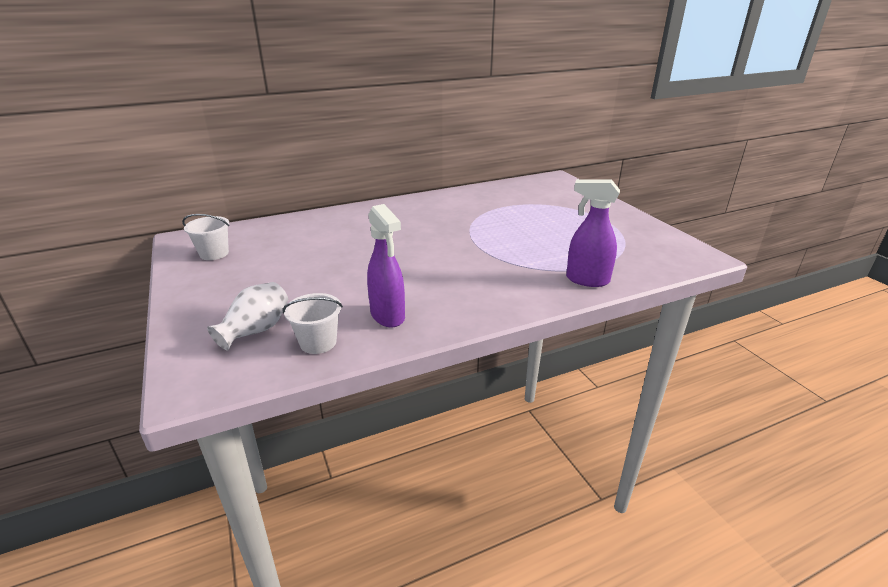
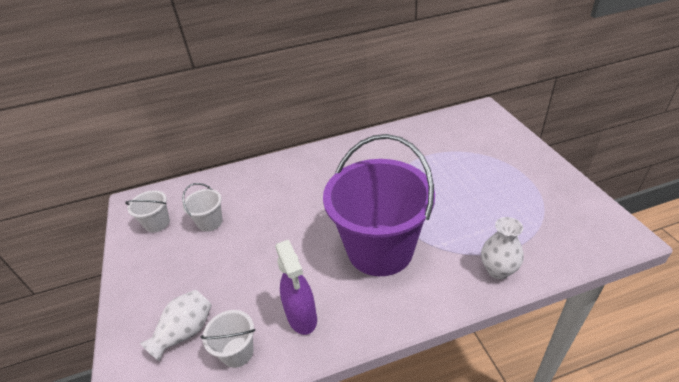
camera: 10 degrees right, 10 degrees up
(276, 252) = (210, 222): none -> white bucket
(465, 268) = (380, 249): none -> purple bucket
(586, 280) = (498, 270): purple spray bottle -> white vase

